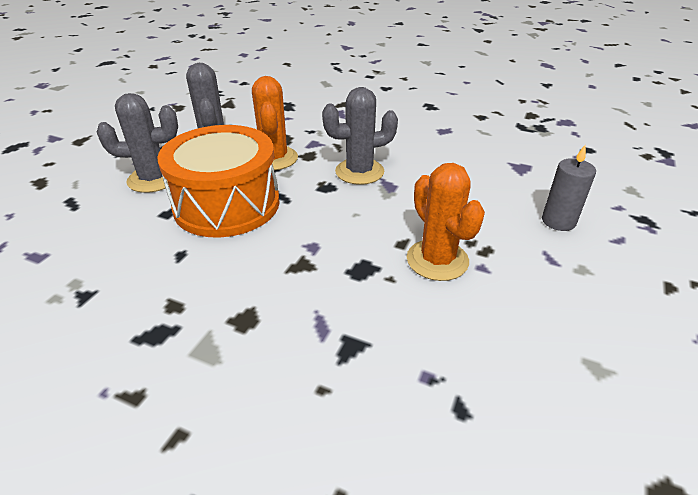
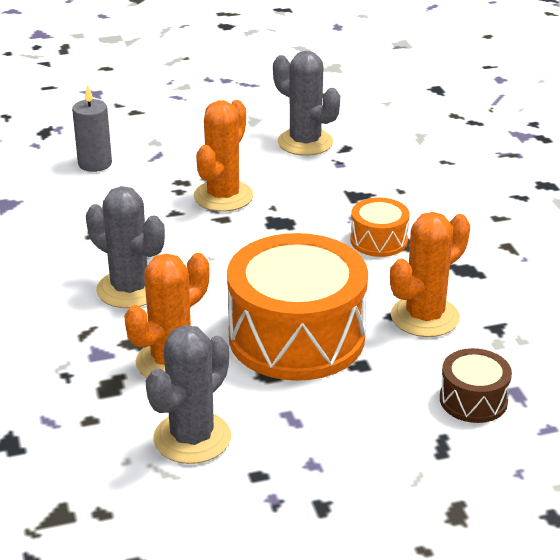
camera: 130 degrees left, 5 degrees down
(67, 235) = (473, 400): none -> brown drum
(153, 179) = (327, 422): grey cactus -> grey cactus (305, 142)
(153, 267) = (425, 317): none -> orange cactus
(265, 309) = (378, 240): none -> orange drum

